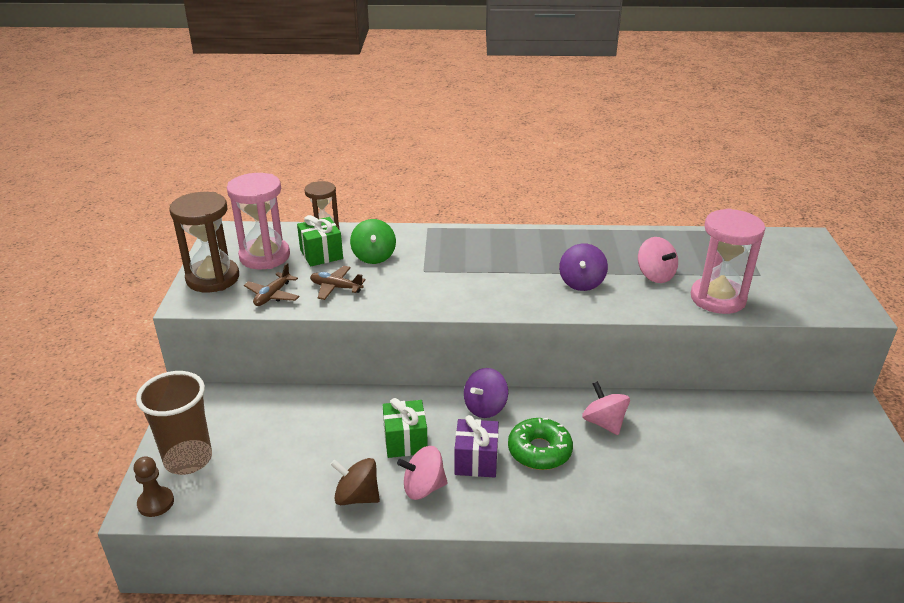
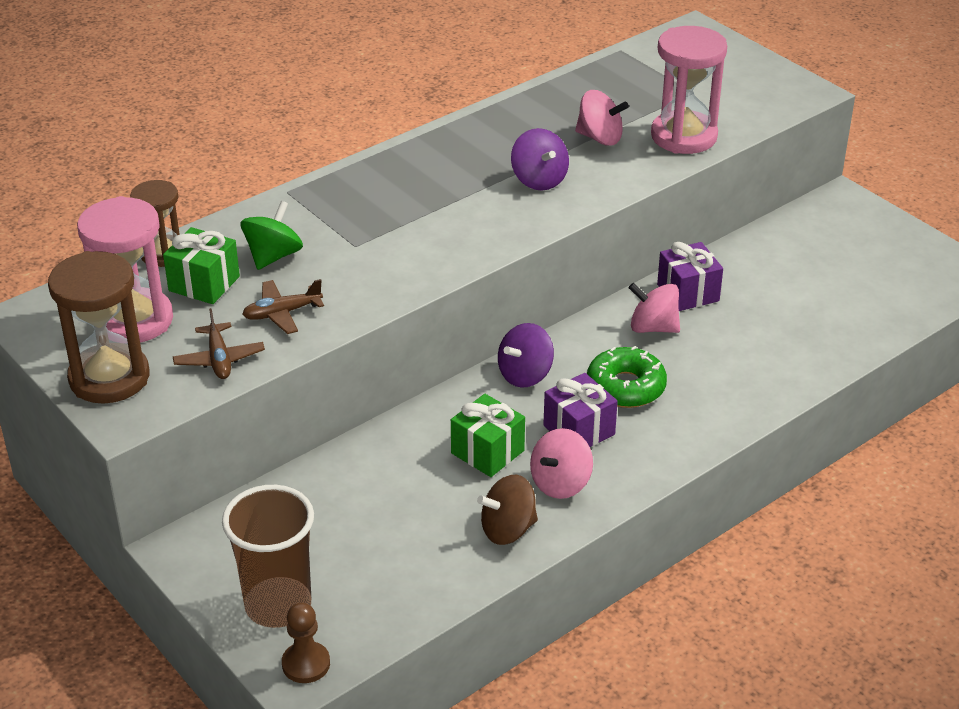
camera: 40 degrees left, 5 degrees up
(374, 256) = (273, 256): green spinning top -> green spinning top turned 105 degrees counterclockwise
(485, 407) = (525, 374): purple spinning top -> purple spinning top turned 45 degrees clockwise
(655, 413) = (688, 293): none -> purple gift

